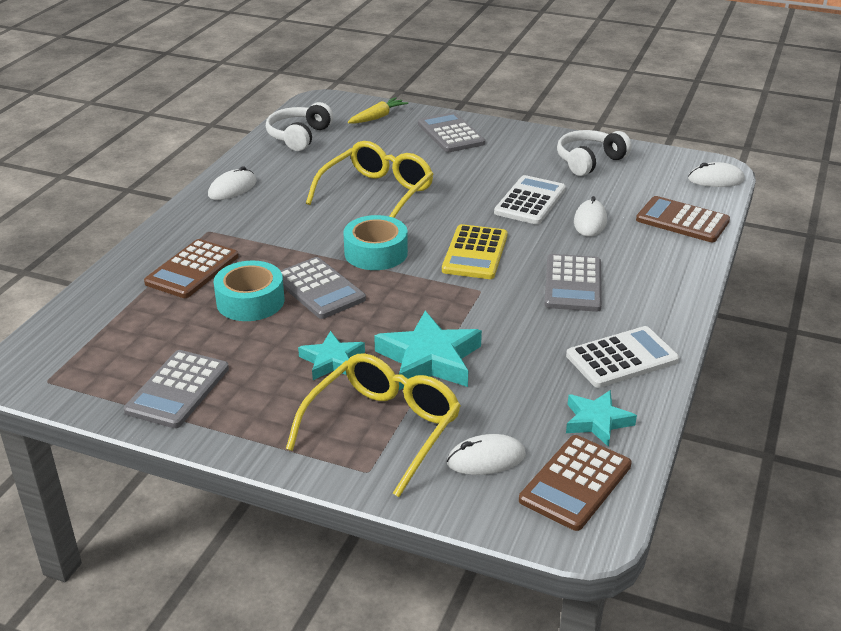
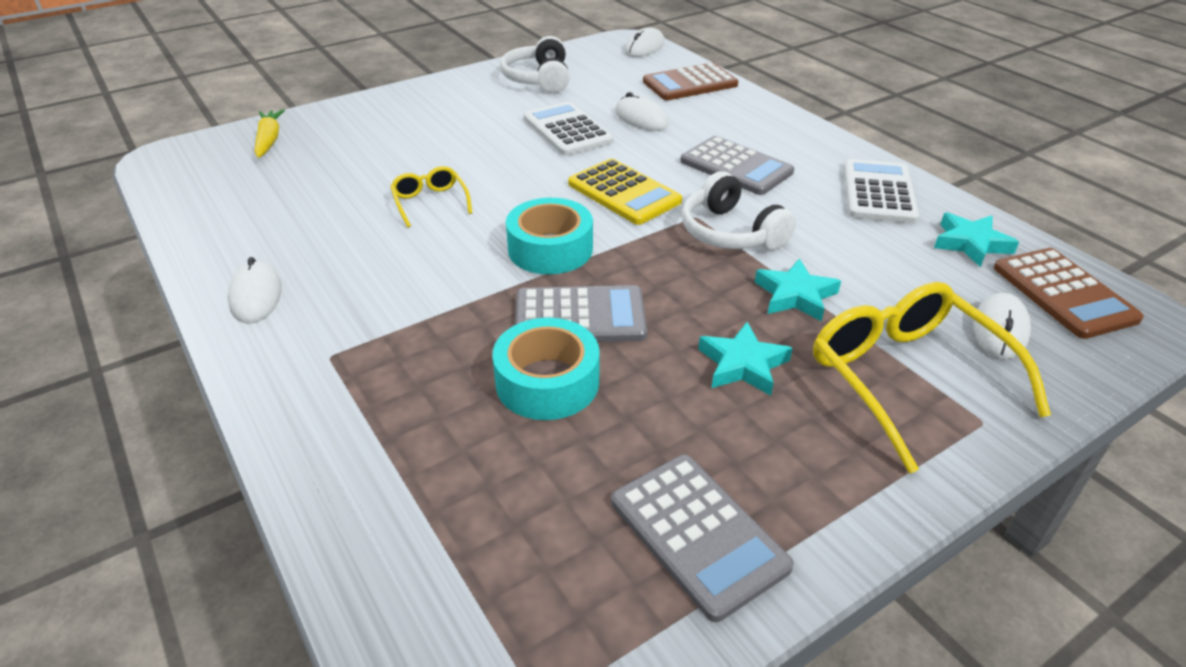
camera: 55 degrees left, 5 degrees up
(192, 270) = (409, 407): brown calculator -> none
(299, 136) = (217, 201): white headphones -> white headphones (730, 233)
(376, 194) = (430, 203): yellow glasses -> yellow glasses, size x0.50
(429, 359) = (795, 295): turquoise star -> turquoise star, size x0.61
(451, 134) = (378, 117): grey calculator -> none

